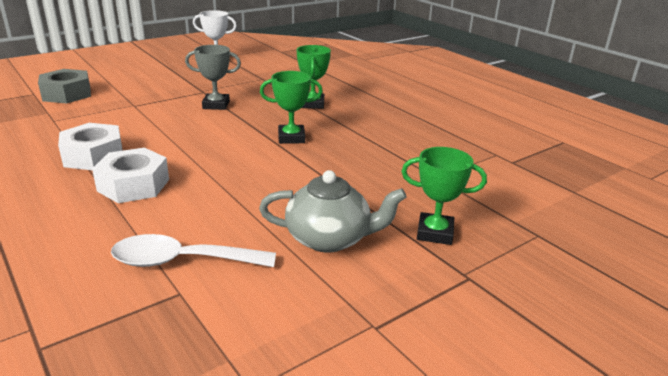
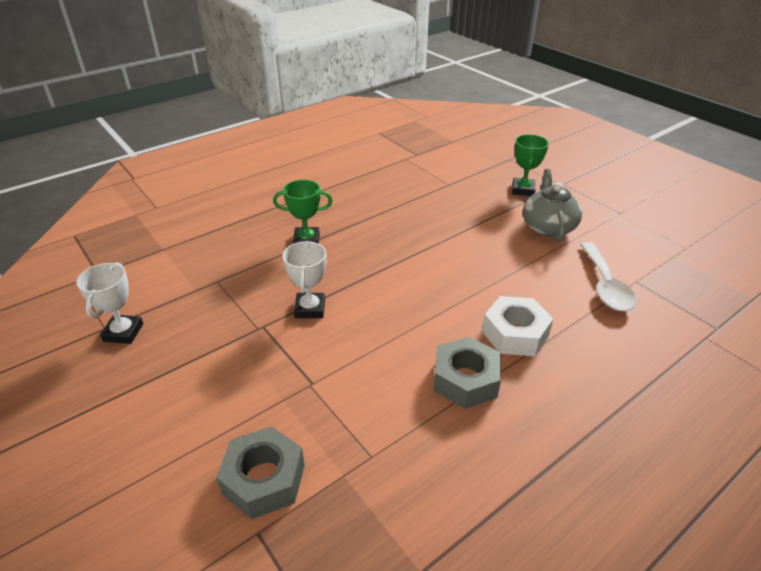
camera: 90 degrees left, 10 degrees up
(93, 156) = (465, 380): white nut -> grey nut
(216, 105) = (310, 309): grey trophy -> white trophy
(291, 138) = (393, 250): green trophy -> none

